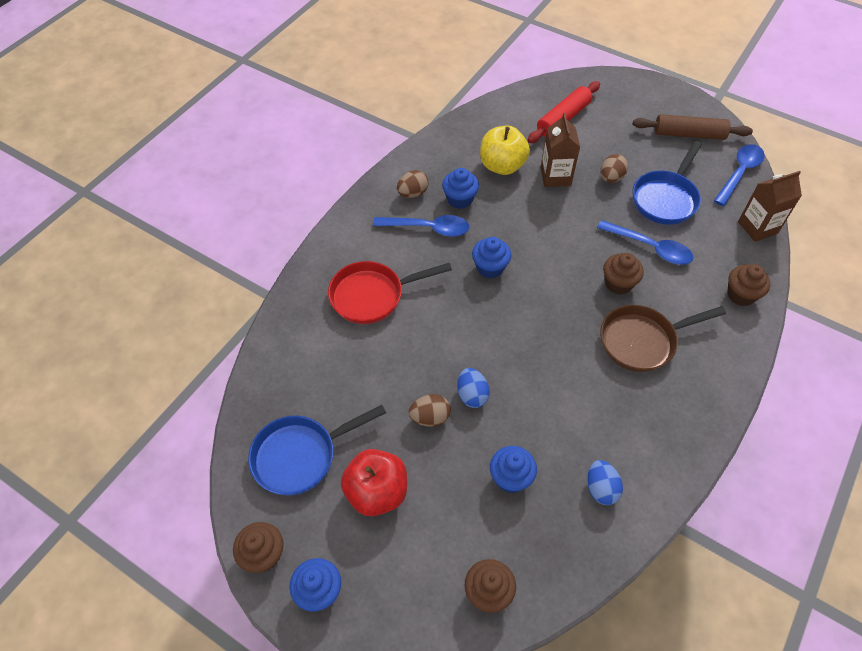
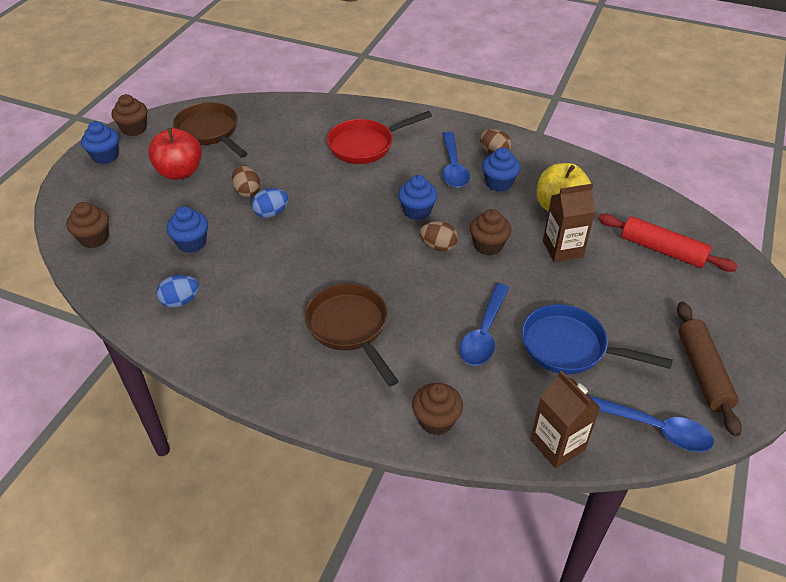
camera: 80 degrees right, 10 degrees down
(300, 456) = (210, 132): blue pan -> brown pan
(372, 295) = (365, 145): red pan -> red pan turned 90 degrees counterclockwise
(611, 178) = (582, 296): brown egg -> brown egg (438, 246)
(618, 283) = (423, 307): brown cupcake -> brown cupcake (488, 245)

